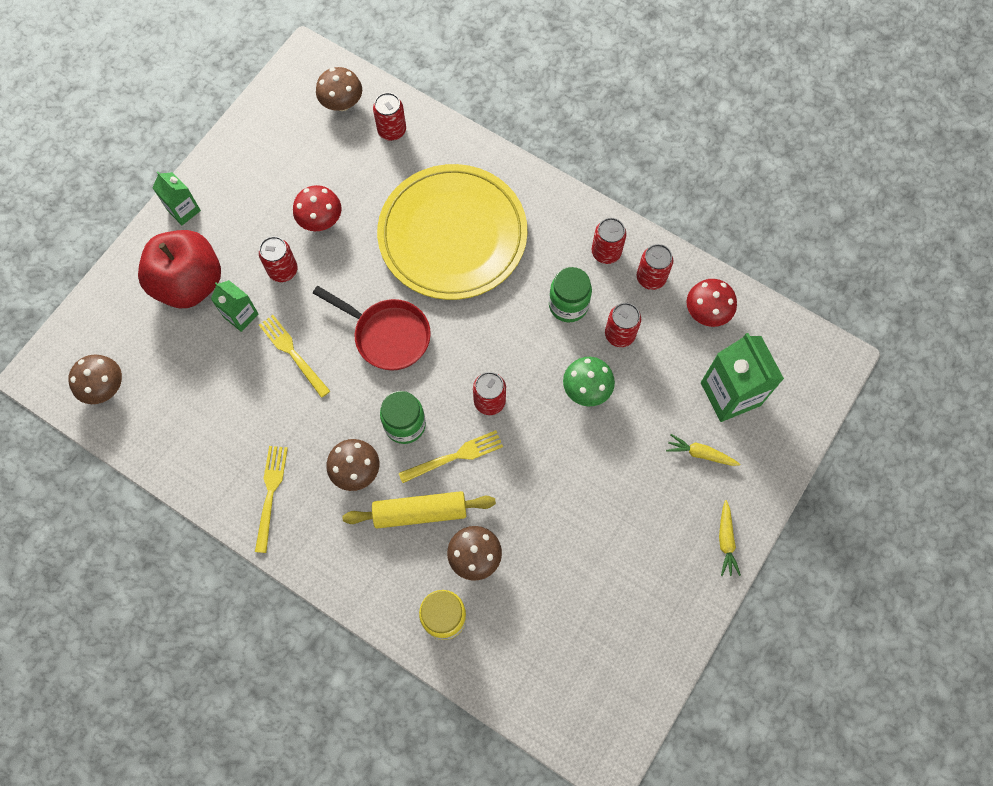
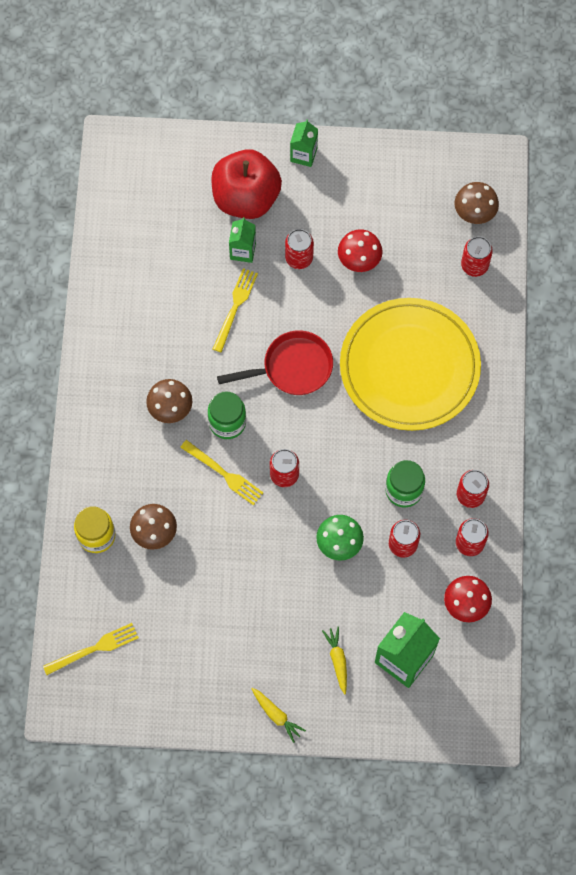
camera: 60 degrees right, 0 degrees up
(105, 387) = (128, 192): brown mushroom -> none
(270, 493) = (118, 358): yellow fork -> yellow fork (95, 648)
(388, 335) = (292, 367): red pan -> red pan turned 105 degrees counterclockwise
(420, 512) = (165, 473): yellow rolling pin -> none
(726, 540) = (276, 715): yellow carrot -> yellow carrot turned 105 degrees counterclockwise

